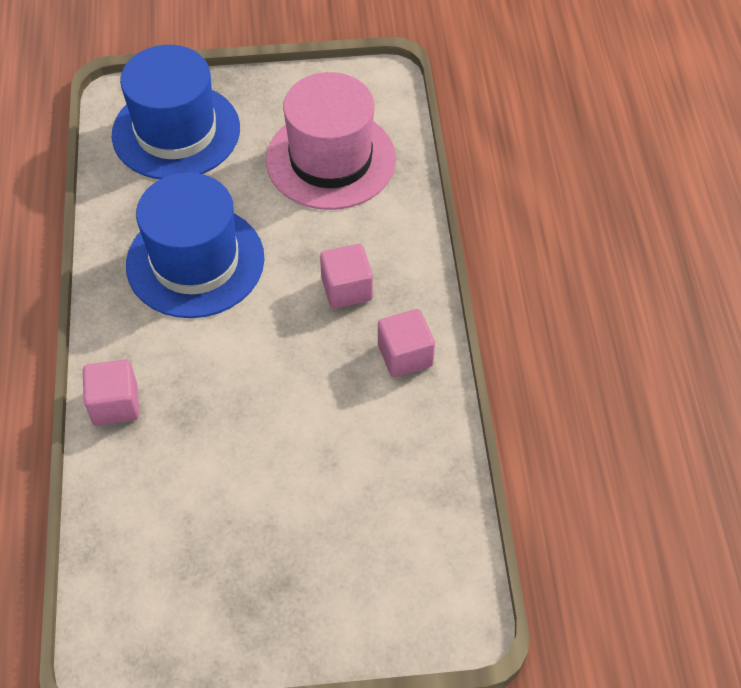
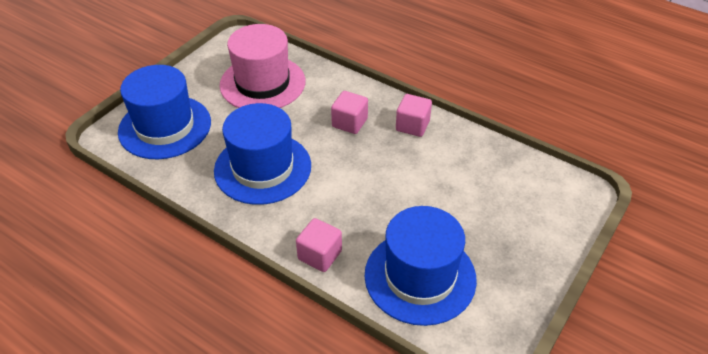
camera: 50 degrees left, 10 degrees down
(163, 521) = (420, 276): none -> blue hat

